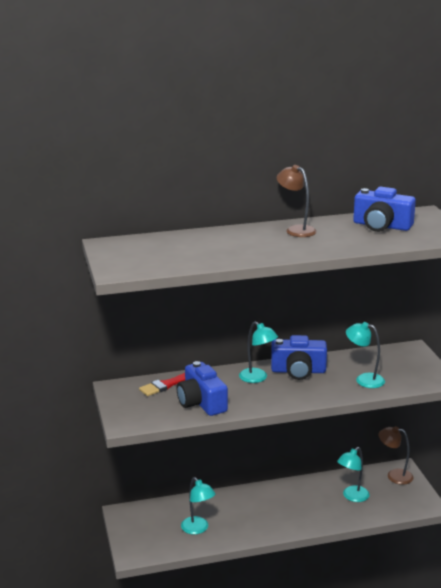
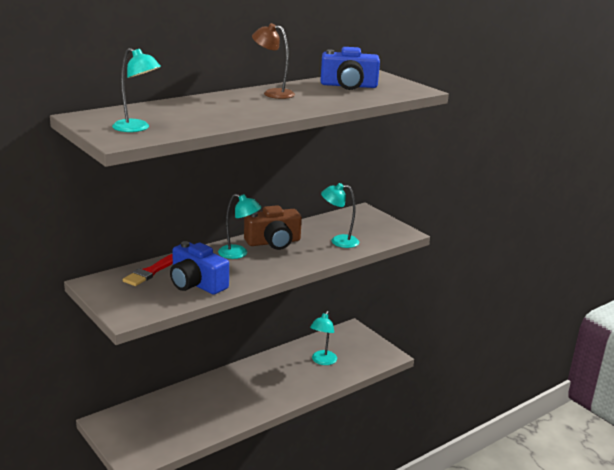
camera: 25 degrees left, 0 degrees up
(198, 529) = (191, 421): turquoise lamp -> turquoise lamp (137, 128)
(298, 371) = (273, 242): blue camera -> brown camera
(394, 475) = (349, 335): brown lamp -> none

